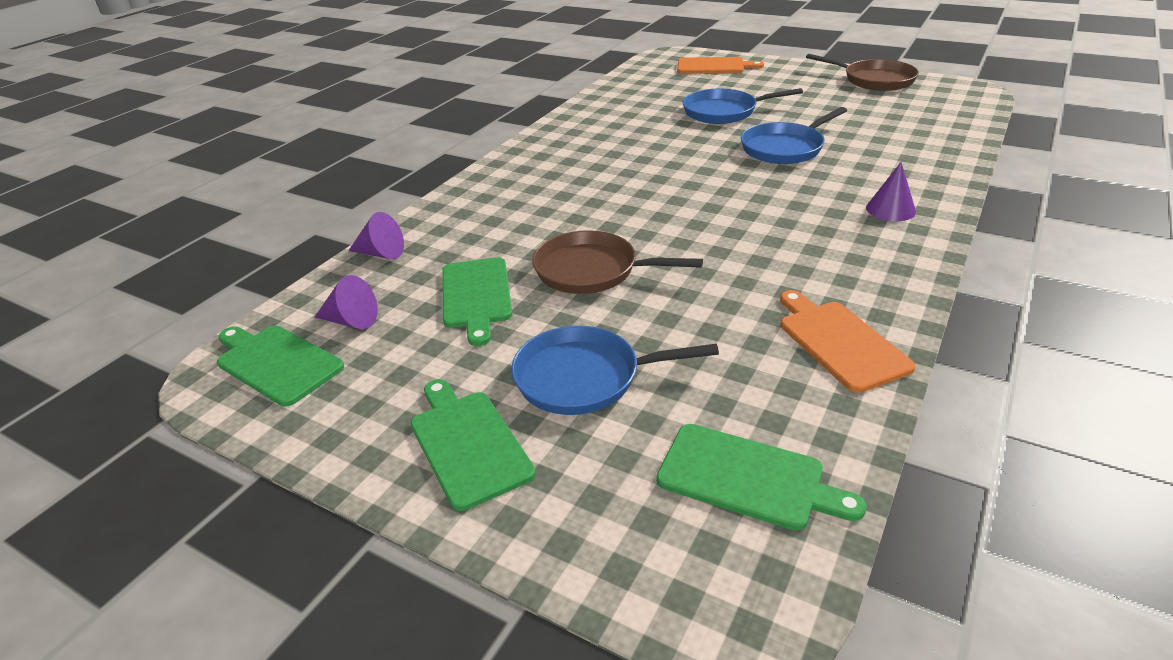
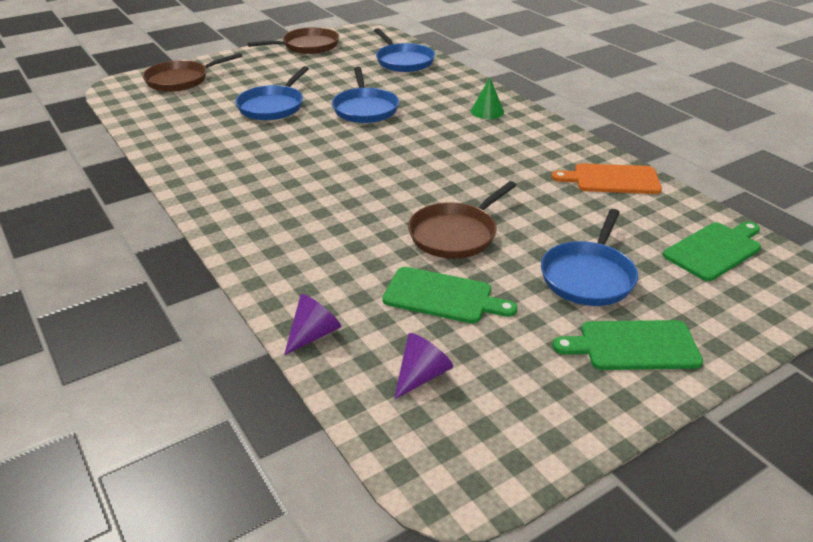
camera: 65 degrees left, 0 degrees up
(277, 363) = (455, 437): green cutting board -> none
(714, 66) = (180, 80): orange cutting board -> brown pan
(890, 209) = (487, 111): purple cone -> green cone
(932, 129) = (403, 61): none -> blue pan

